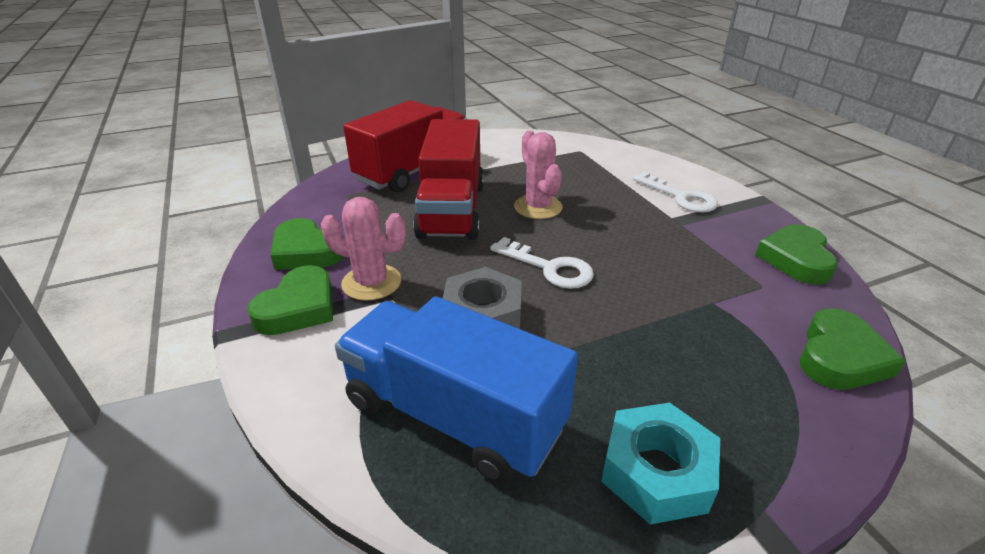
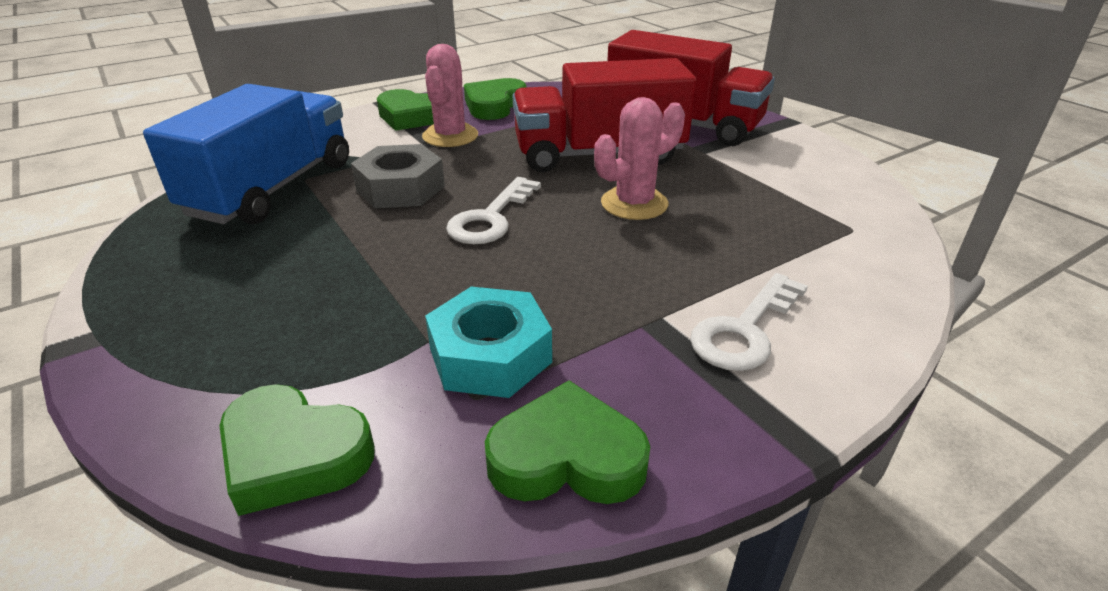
camera: 80 degrees right, 0 degrees up
(656, 471) = (172, 283): turquoise nut -> turquoise nut (490, 355)

